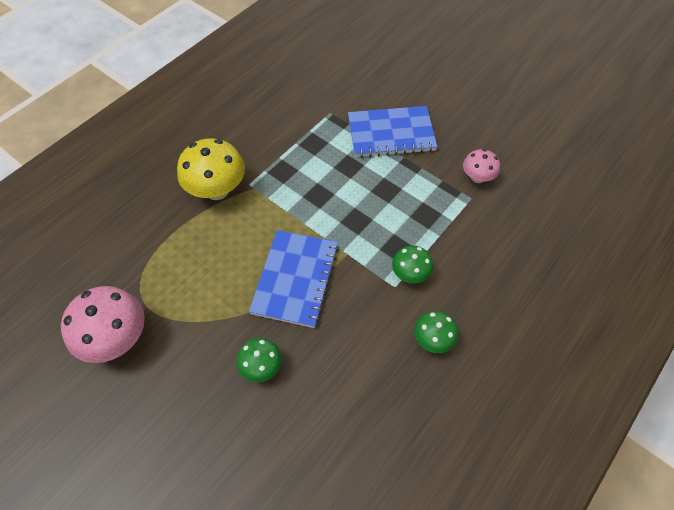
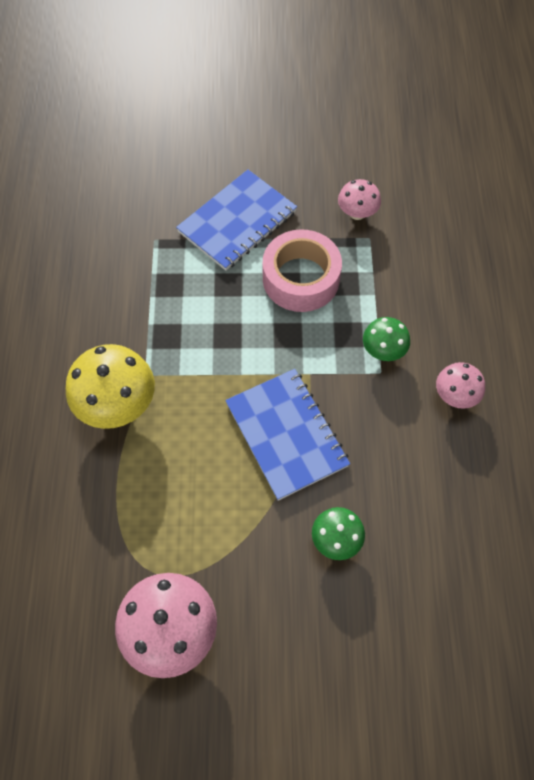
camera: 40 degrees left, 5 degrees up
(398, 193) = (301, 279): none -> pink tape
(433, 340) = (455, 396): green mushroom -> pink mushroom

